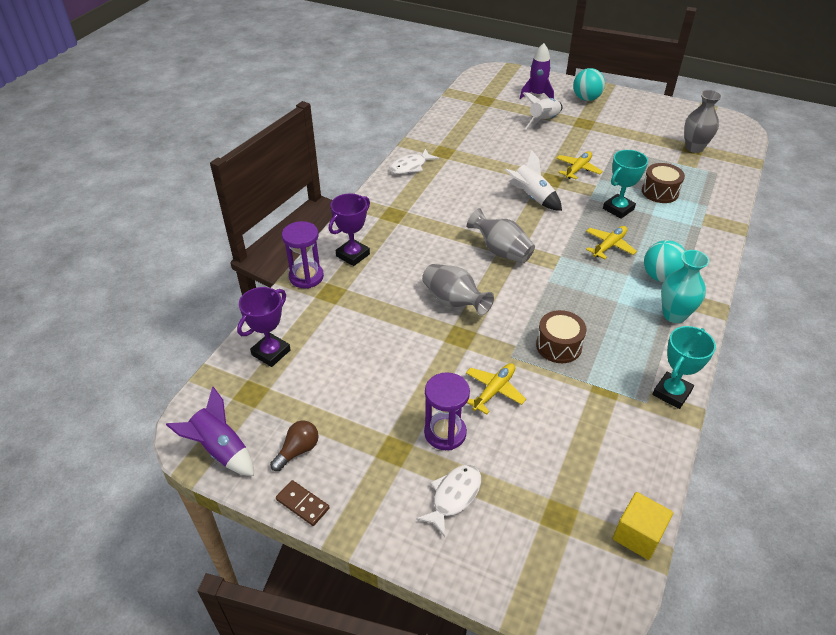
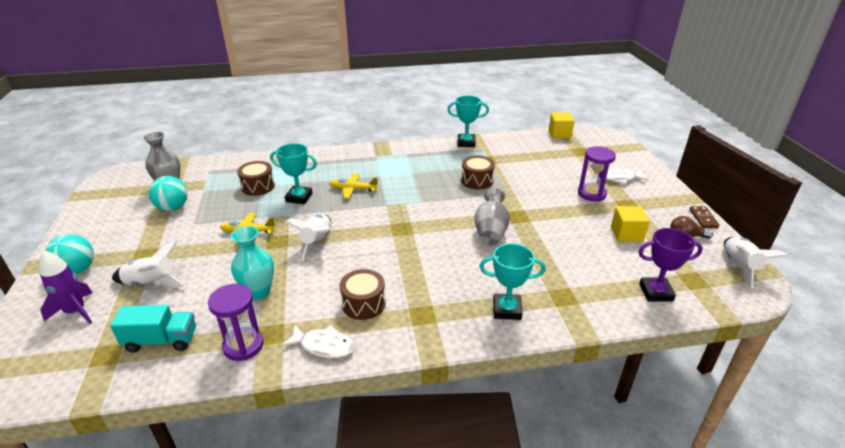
camera: 125 degrees left, 10 degrees down
(220, 450) = (739, 267): purple rocket -> white rocket
(306, 277) = (567, 323): purple hourglass -> purple hourglass (243, 345)
(352, 401) = (626, 234): none -> yellow cube
(353, 255) = (507, 310): purple trophy -> turquoise trophy
(432, 194) = (363, 303): none -> brown drum
(478, 117) = (161, 340): none -> turquoise truck
(494, 391) = (541, 189): yellow plane -> none
(501, 251) = (409, 232): grey vase -> none
(660, 276) = (369, 165): turquoise ball -> turquoise ball (173, 208)
(674, 315) = (402, 154): turquoise vase -> turquoise vase (258, 292)

